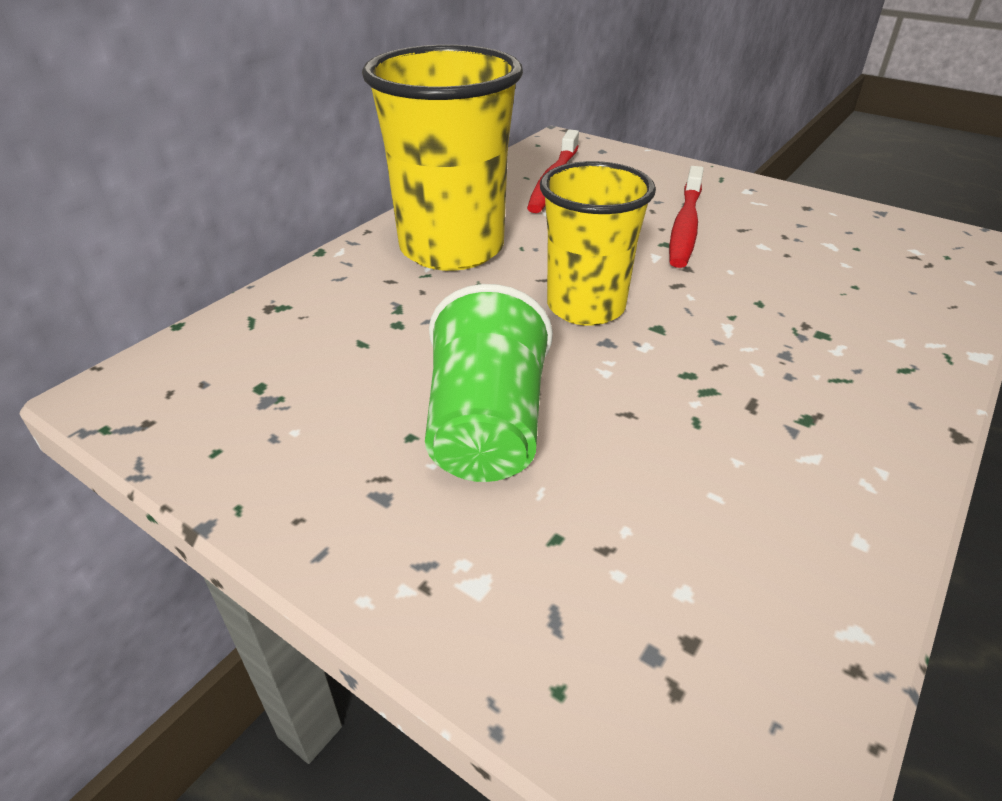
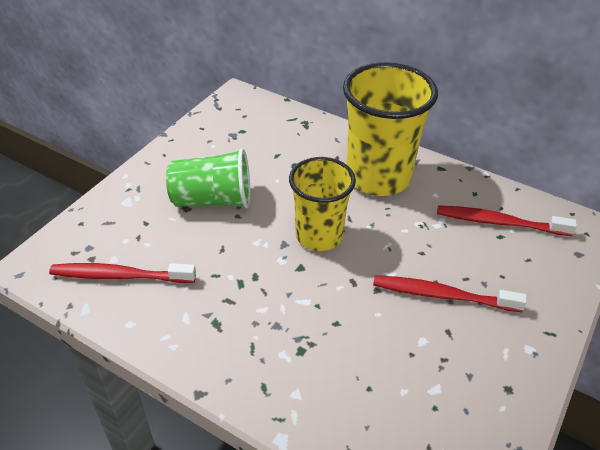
camera: 85 degrees right, 5 degrees up
(736, 572) = (120, 276): none -> red toothbrush

